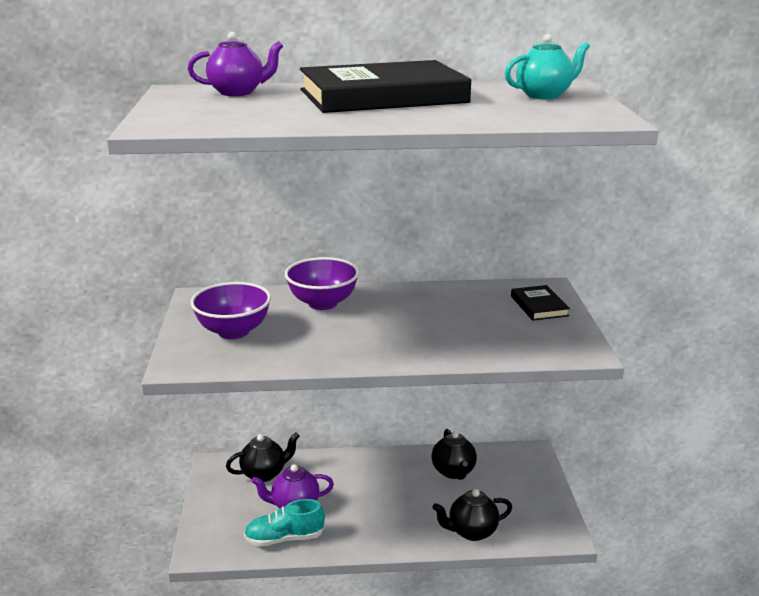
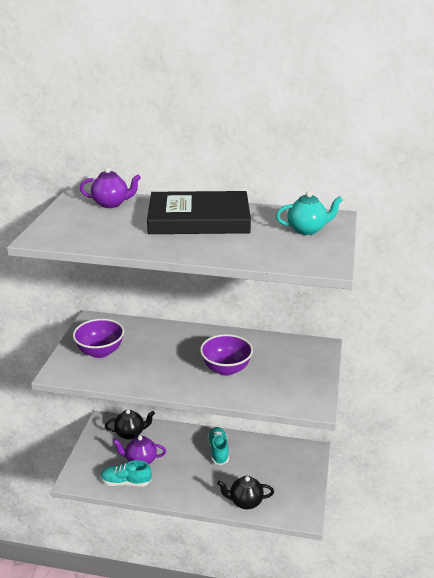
camera: 15 degrees right, 5 degrees up
(323, 303) = (165, 337): purple bowl -> purple bowl (226, 369)
(403, 474) = (218, 451): none -> turquoise shoe
(453, 472) = (252, 455): black teapot -> none
(539, 306) = (307, 362): black book -> none

